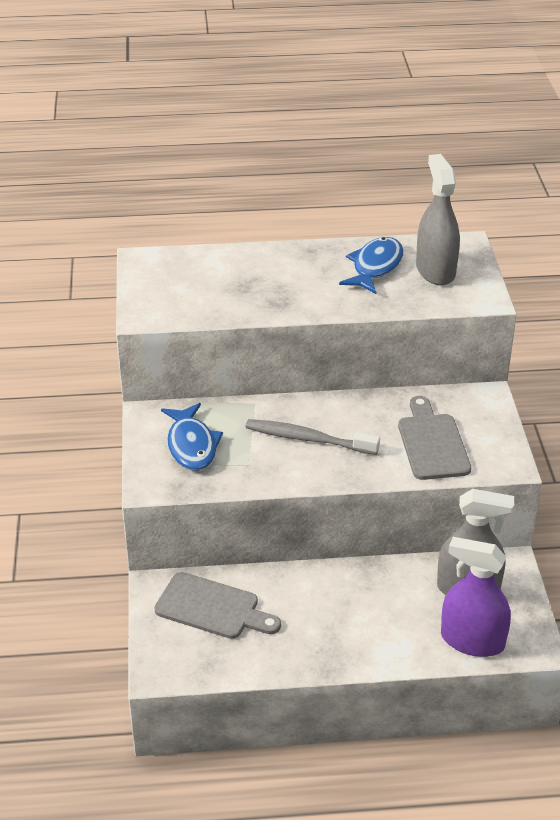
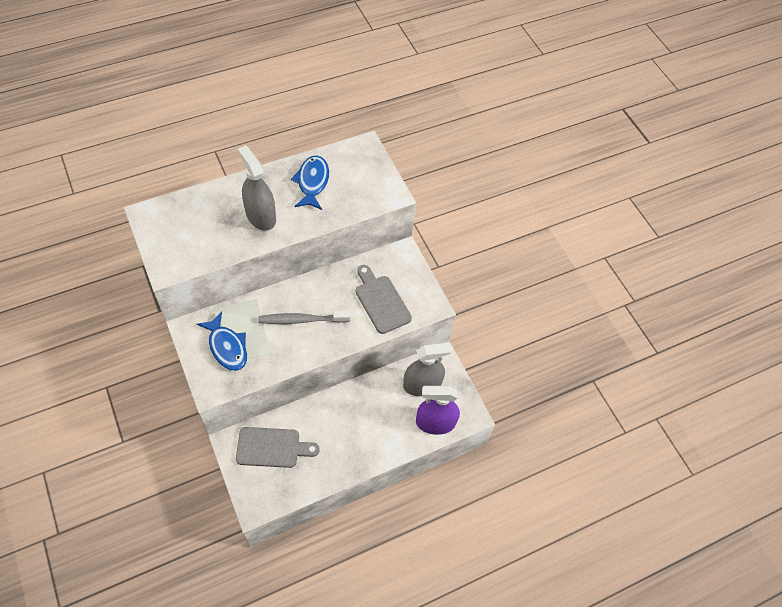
camera: 25 degrees left, 20 degrees up
(435, 271) = (353, 176): grey spray bottle -> grey spray bottle (260, 216)

